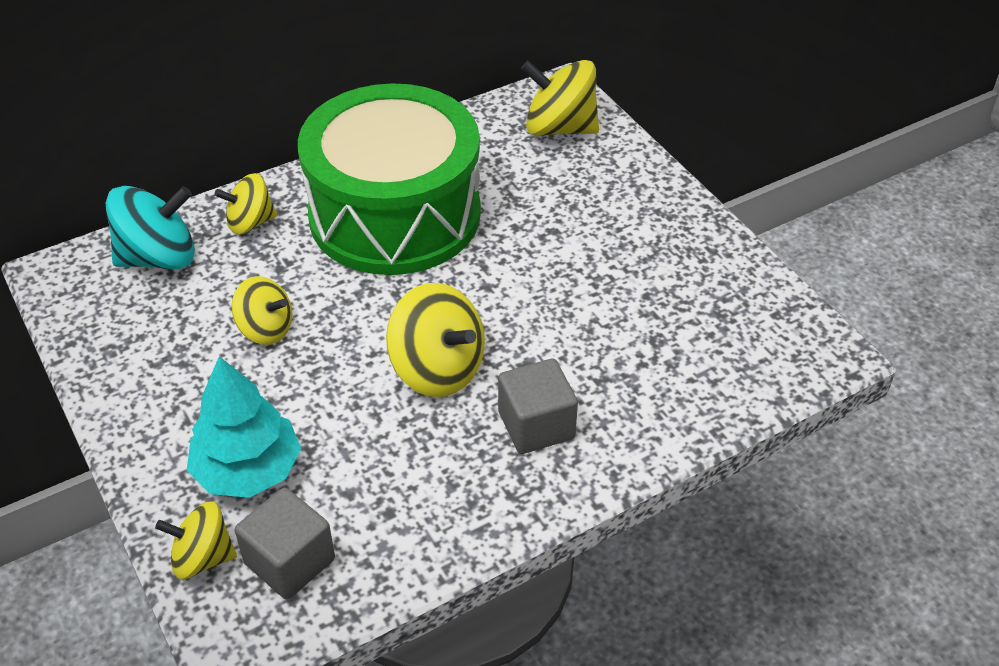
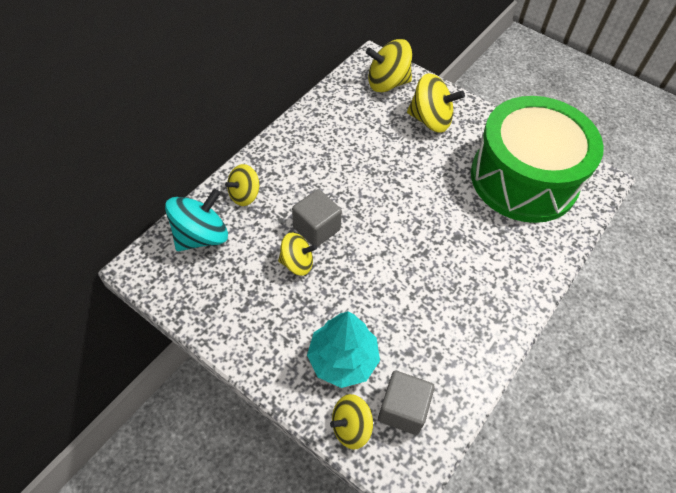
camera: 25 degrees left, 10 degrees up
(395, 214) = (328, 164): green drum -> green drum (524, 178)
(437, 369) = (411, 256): yellow spinning top -> yellow spinning top (430, 120)
(536, 425) = (484, 272): grey cube -> grey cube (316, 228)

